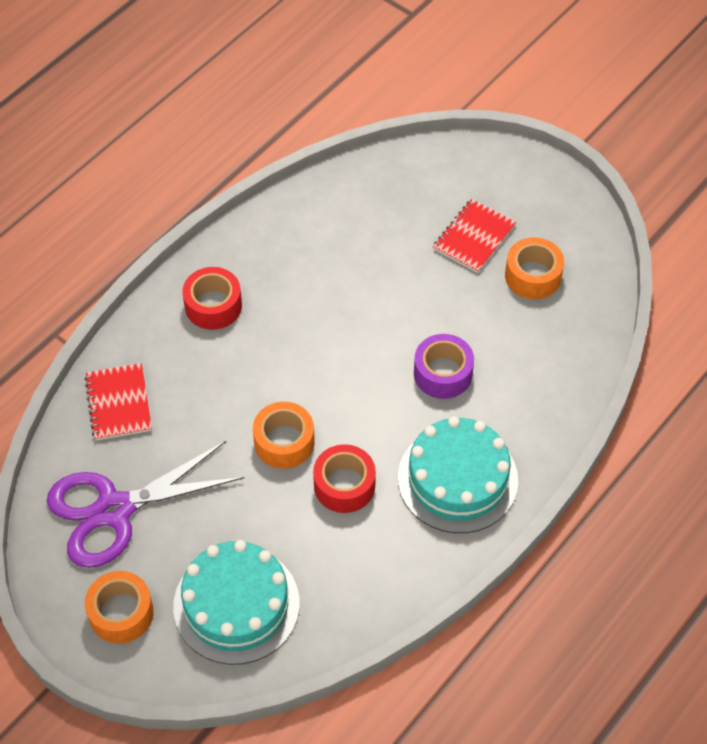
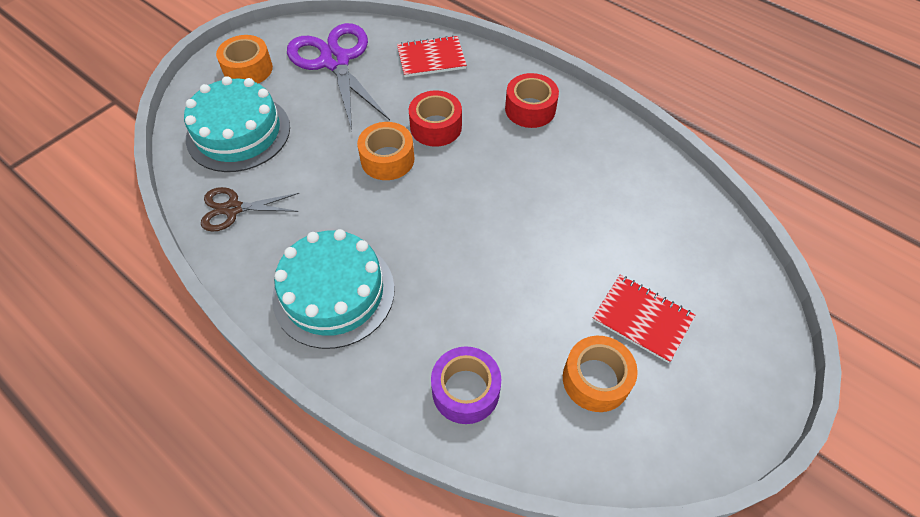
camera: 90 degrees right, 0 degrees up
(344, 485) = (338, 202): red tape -> red tape (436, 127)
(353, 590) = (233, 209): none -> brown scissors
(443, 373) = (459, 283): purple tape -> purple tape (465, 390)

